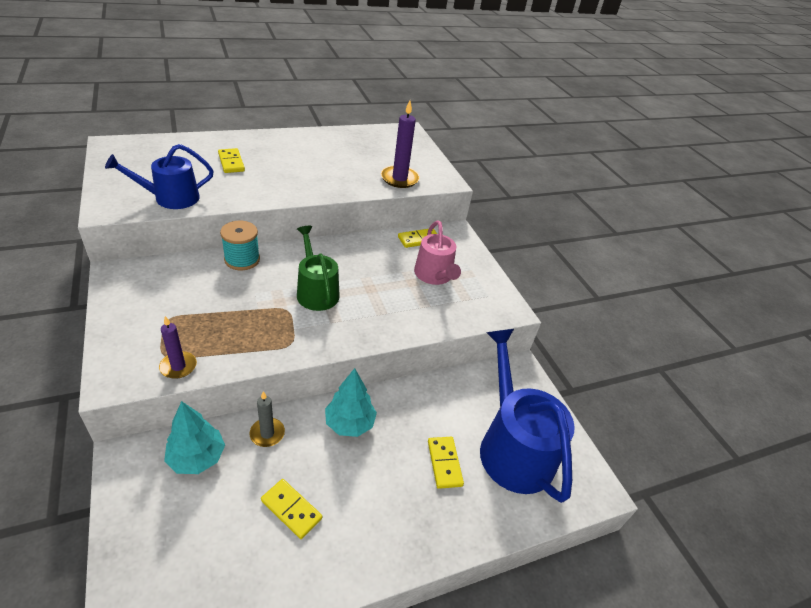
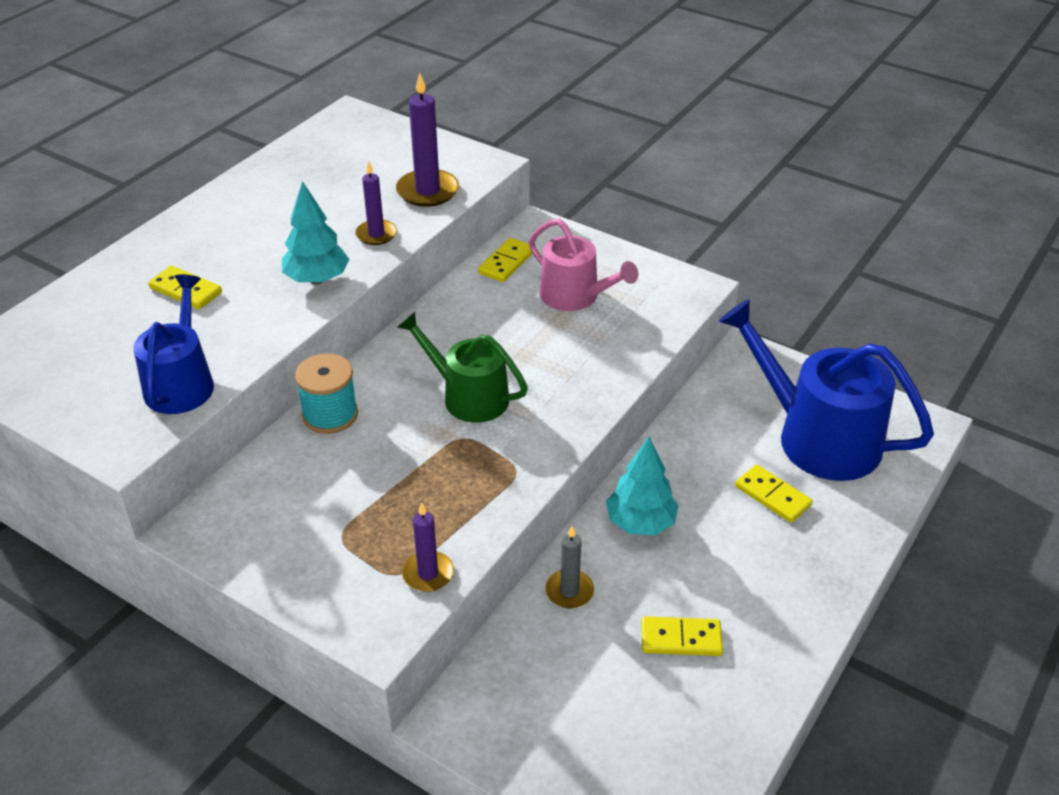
camera: 30 degrees left, 0 degrees up
(171, 198) = (181, 383): blue watering can -> blue watering can turned 150 degrees clockwise
(197, 458) = (527, 665): turquoise tree -> turquoise tree (317, 279)
(348, 184) = (376, 234): none -> purple candle

